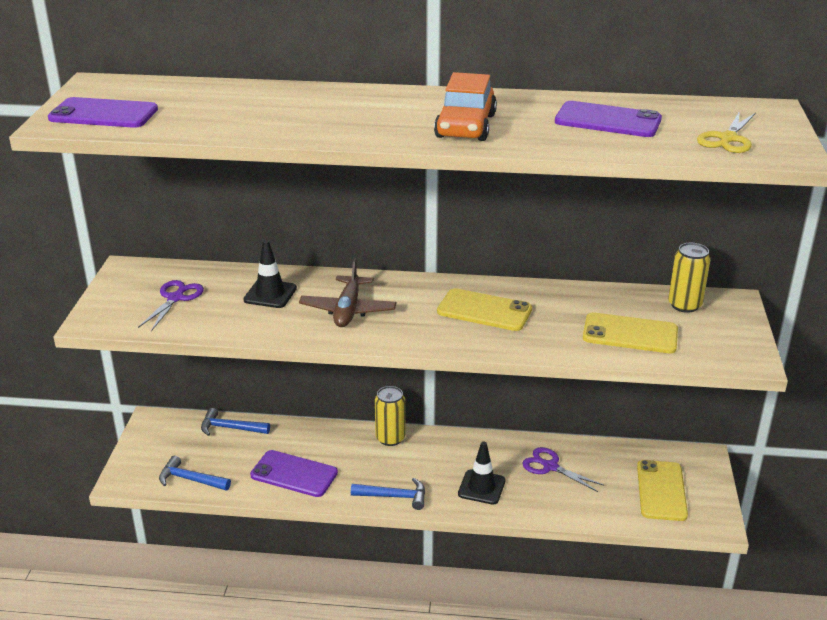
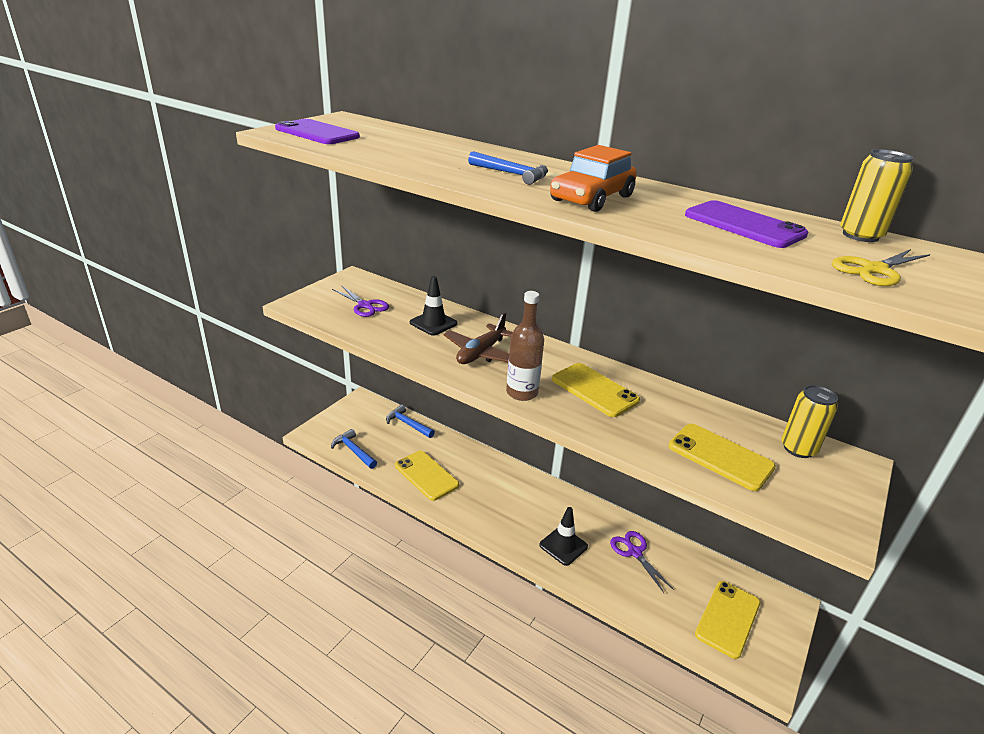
camera: 25 degrees right, 0 degrees up
(175, 298) = (365, 305): purple scissors -> purple scissors turned 90 degrees clockwise
(294, 474) = (426, 475): purple phone -> yellow phone
(390, 438) = (517, 476): yellow can -> yellow can (860, 235)
(394, 496) = (487, 524): blue hammer -> blue hammer (512, 174)
(421, 336) = (522, 392): none -> brown bottle

